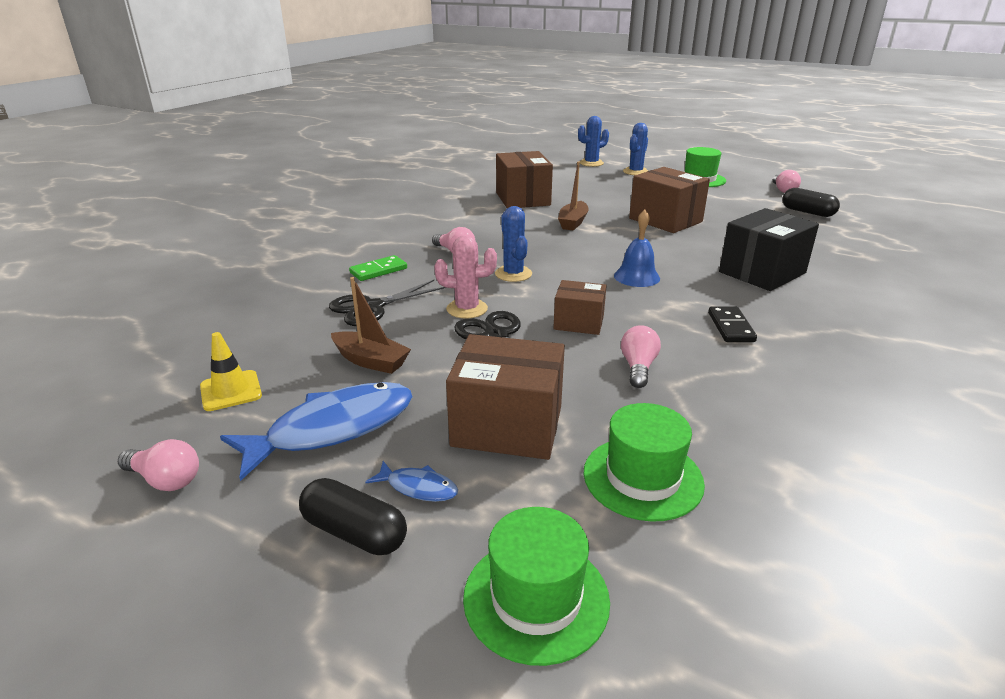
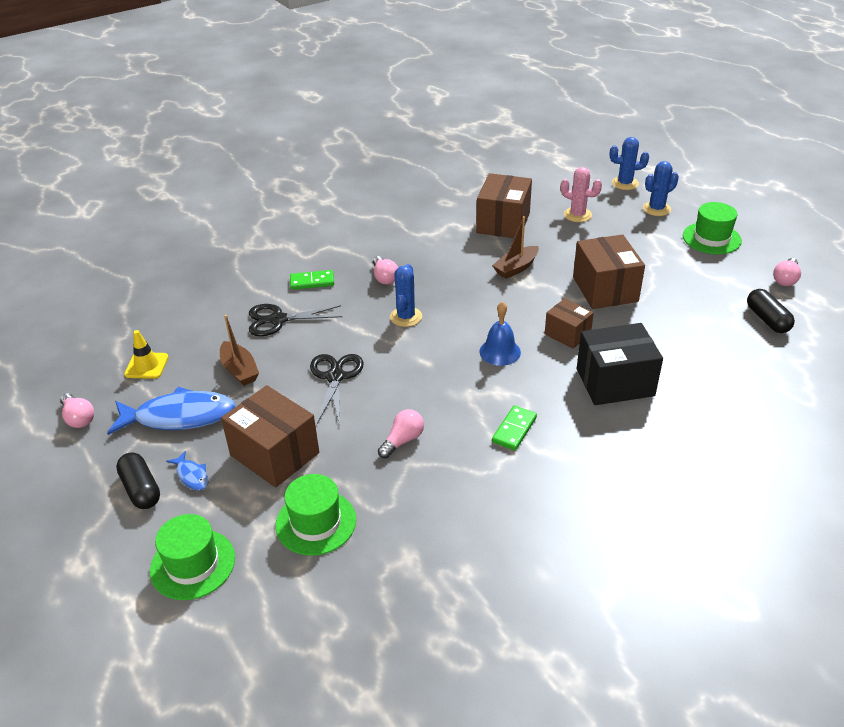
camera: 30 degrees right, 10 degrees up
(467, 309) = (339, 343): pink cactus -> pink cactus (577, 215)
(578, 322) = (404, 384): brown box -> brown box (567, 334)
(730, 327) = (514, 429): black domino -> green domino

